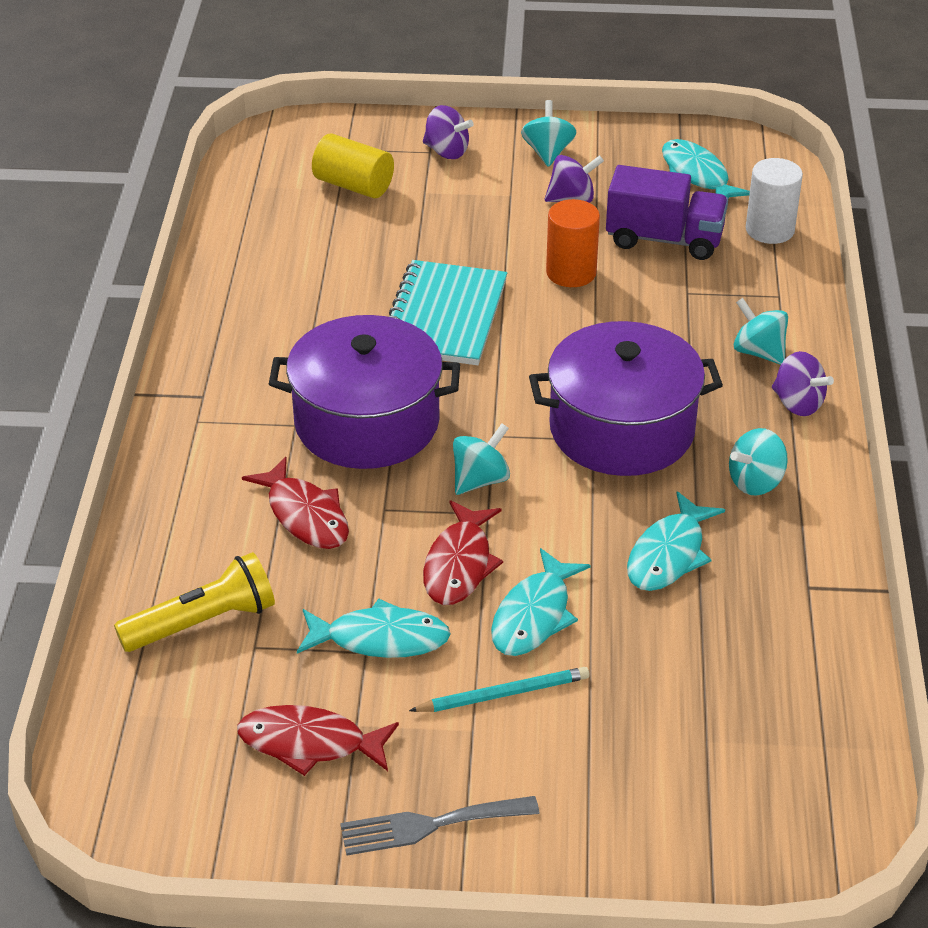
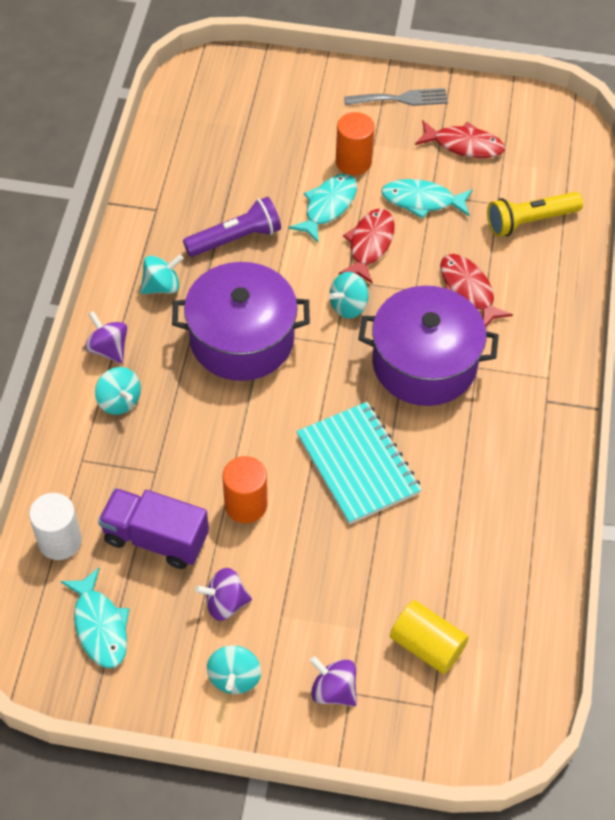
camera: 175 degrees left, 15 degrees up
(444, 316) = (358, 464): turquoise notebook -> turquoise notebook turned 45 degrees counterclockwise
(503, 694) = (353, 162): turquoise pencil -> orange cylinder
(669, 555) = (235, 239): turquoise fish -> purple flashlight

